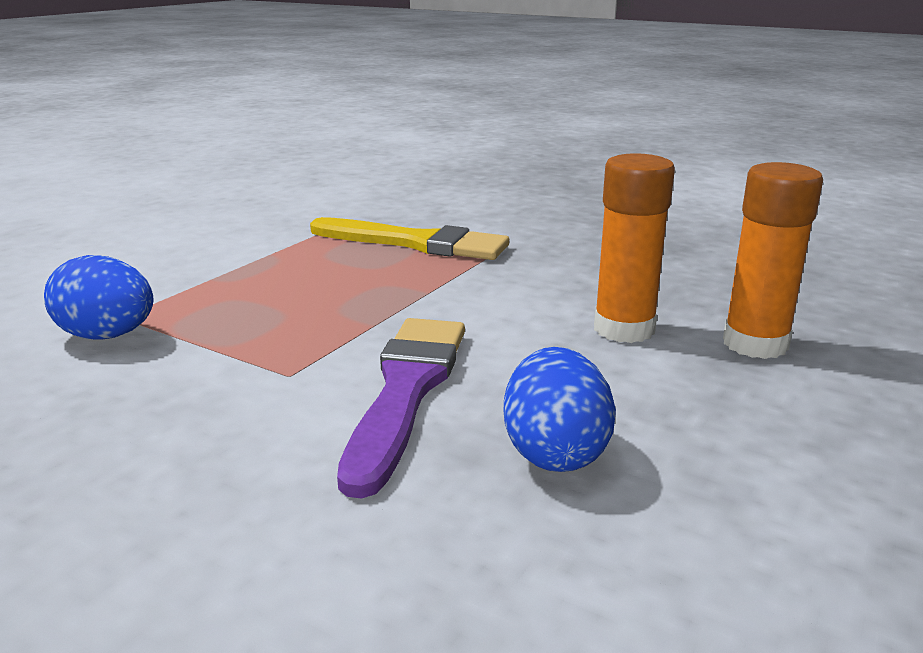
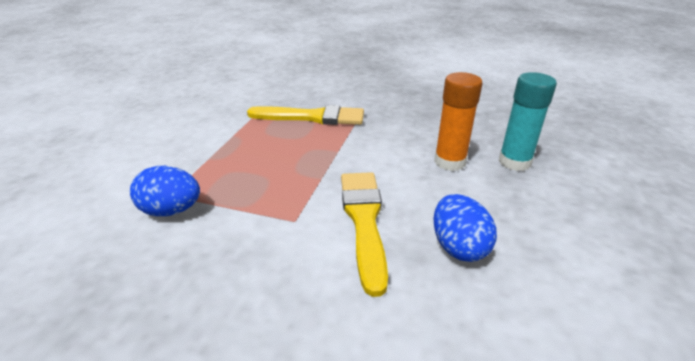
camera: 15 degrees left, 10 degrees up
(406, 391) = (364, 221): purple brush -> yellow brush
(755, 344) = (514, 162): orange glue stick -> turquoise glue stick

